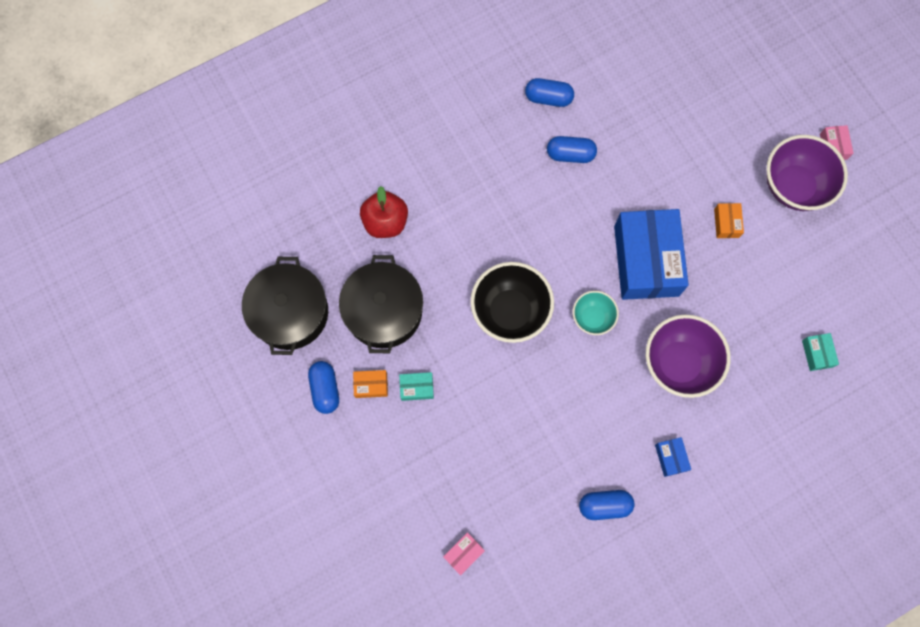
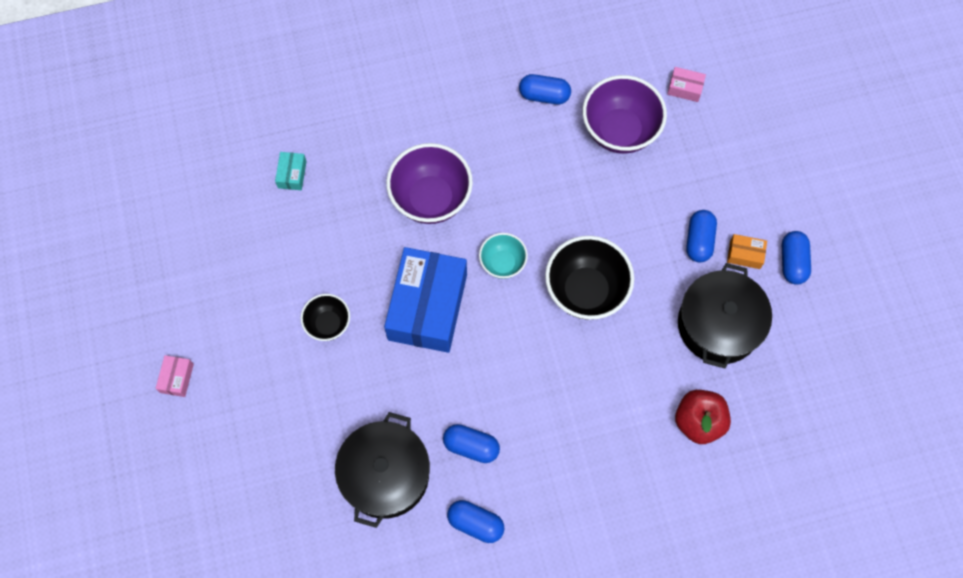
camera: 165 degrees left, 5 degrees down
(290, 312) = (819, 348): black pot -> black pot (385, 475)
(417, 388) = (699, 241): turquoise box -> blue capsule
(463, 553) = (685, 88): pink box -> pink box turned 45 degrees clockwise
(671, 458) = (469, 119): blue box -> none
(726, 223) = (328, 324): orange box -> black bowl
(793, 186) = (240, 345): purple bowl -> purple bowl (619, 131)

